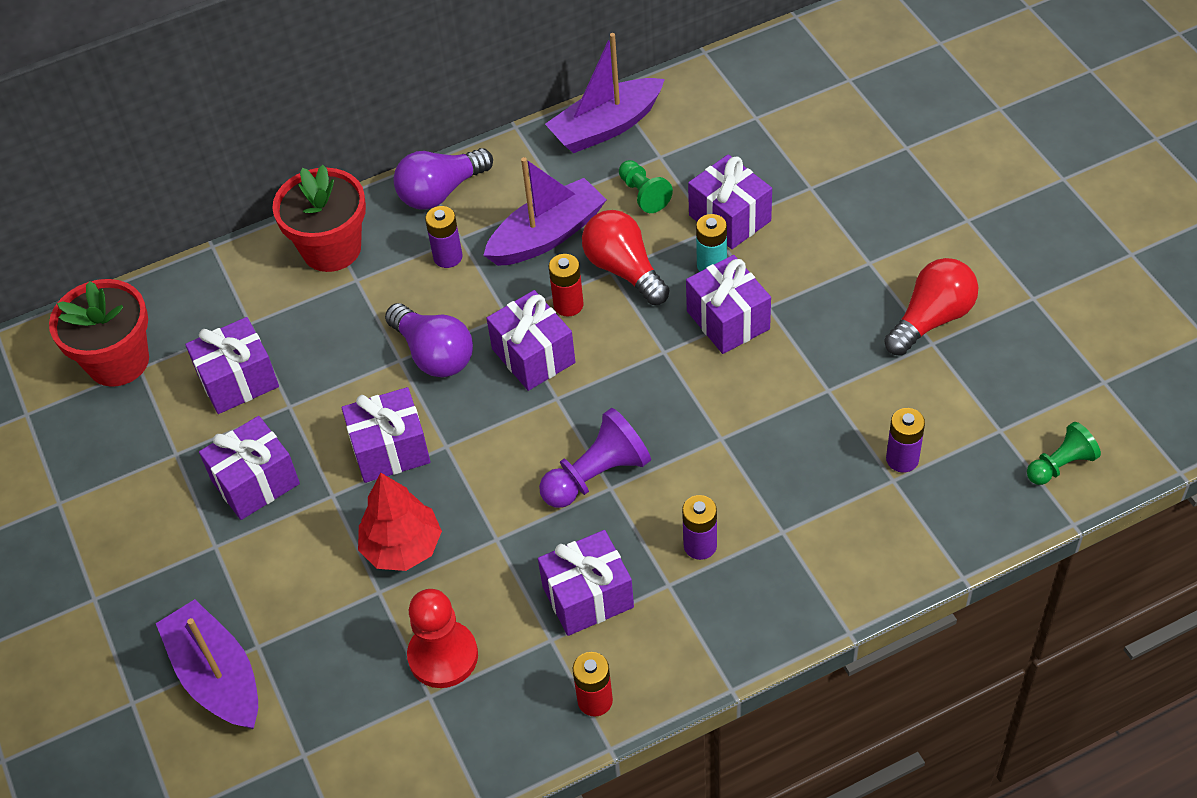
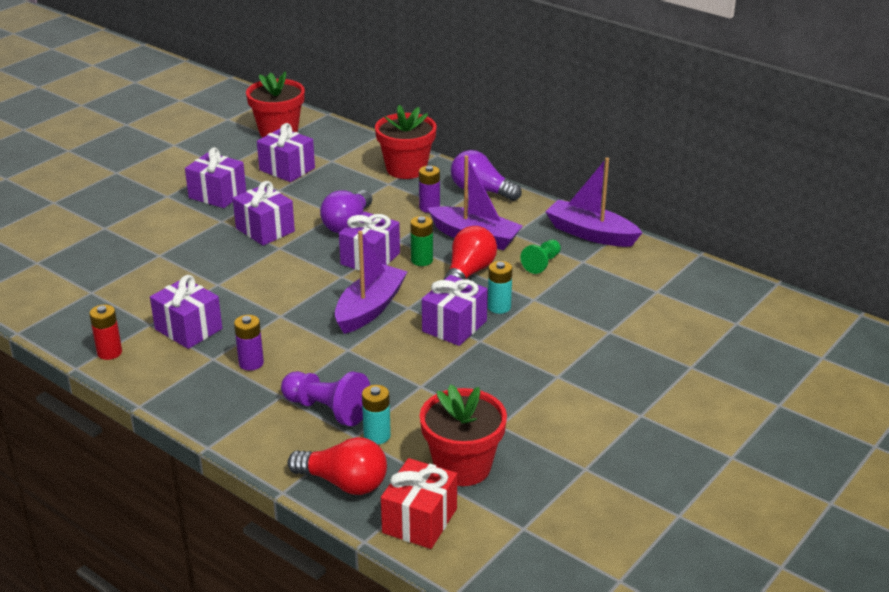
camera: 60 degrees right, 20 degrees down
(217, 677) = (79, 221): purple boat -> purple boat (370, 308)
(402, 547) = (195, 253): red tree -> none
(443, 656) = (121, 289): red pawn -> none
(568, 305) = (422, 260): red battery -> green battery
(597, 475) = (287, 307): purple pawn -> purple pawn (327, 410)
(730, 218) = (549, 304): purple gift -> none
(902, 459) = (377, 436): purple battery -> turquoise battery
(931, 319) = (523, 419): red light bulb -> red light bulb (344, 483)
(988, 399) = (462, 466): none -> red flower pot
(1060, 465) = (419, 520): green pawn -> red gift

